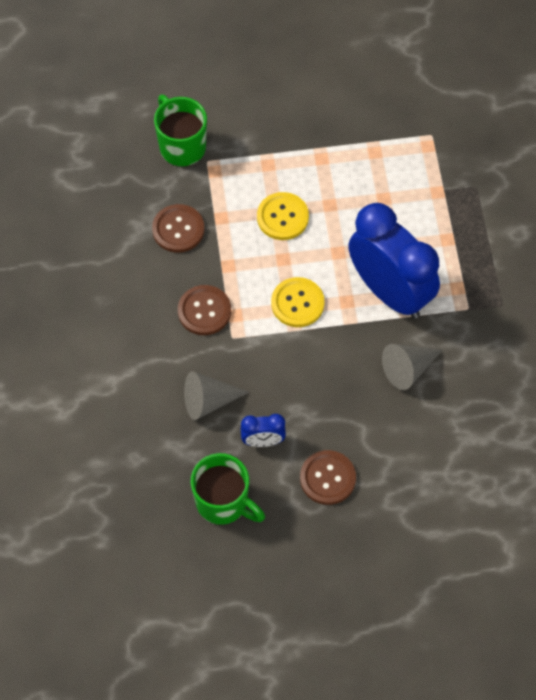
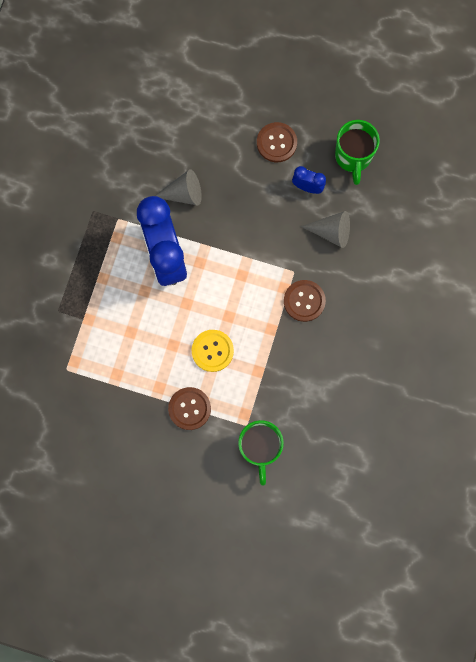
camera: 155 degrees left, 15 degrees up
(178, 229) = (294, 376): brown button -> brown button (189, 408)
(223, 502) = (353, 157): green mug -> green mug turned 150 degrees counterclockwise
(297, 303) = (235, 277): yellow button -> none

